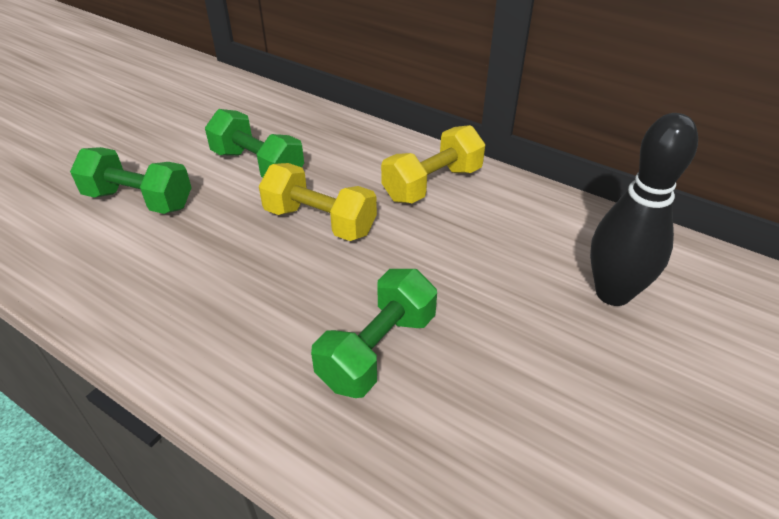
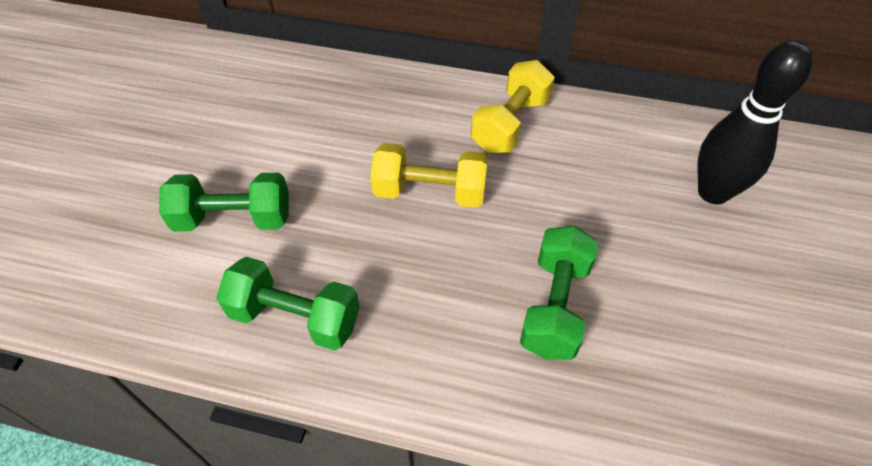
camera: 20 degrees left, 10 degrees up
(258, 165) = (332, 146): green dumbbell -> green dumbbell (295, 317)

